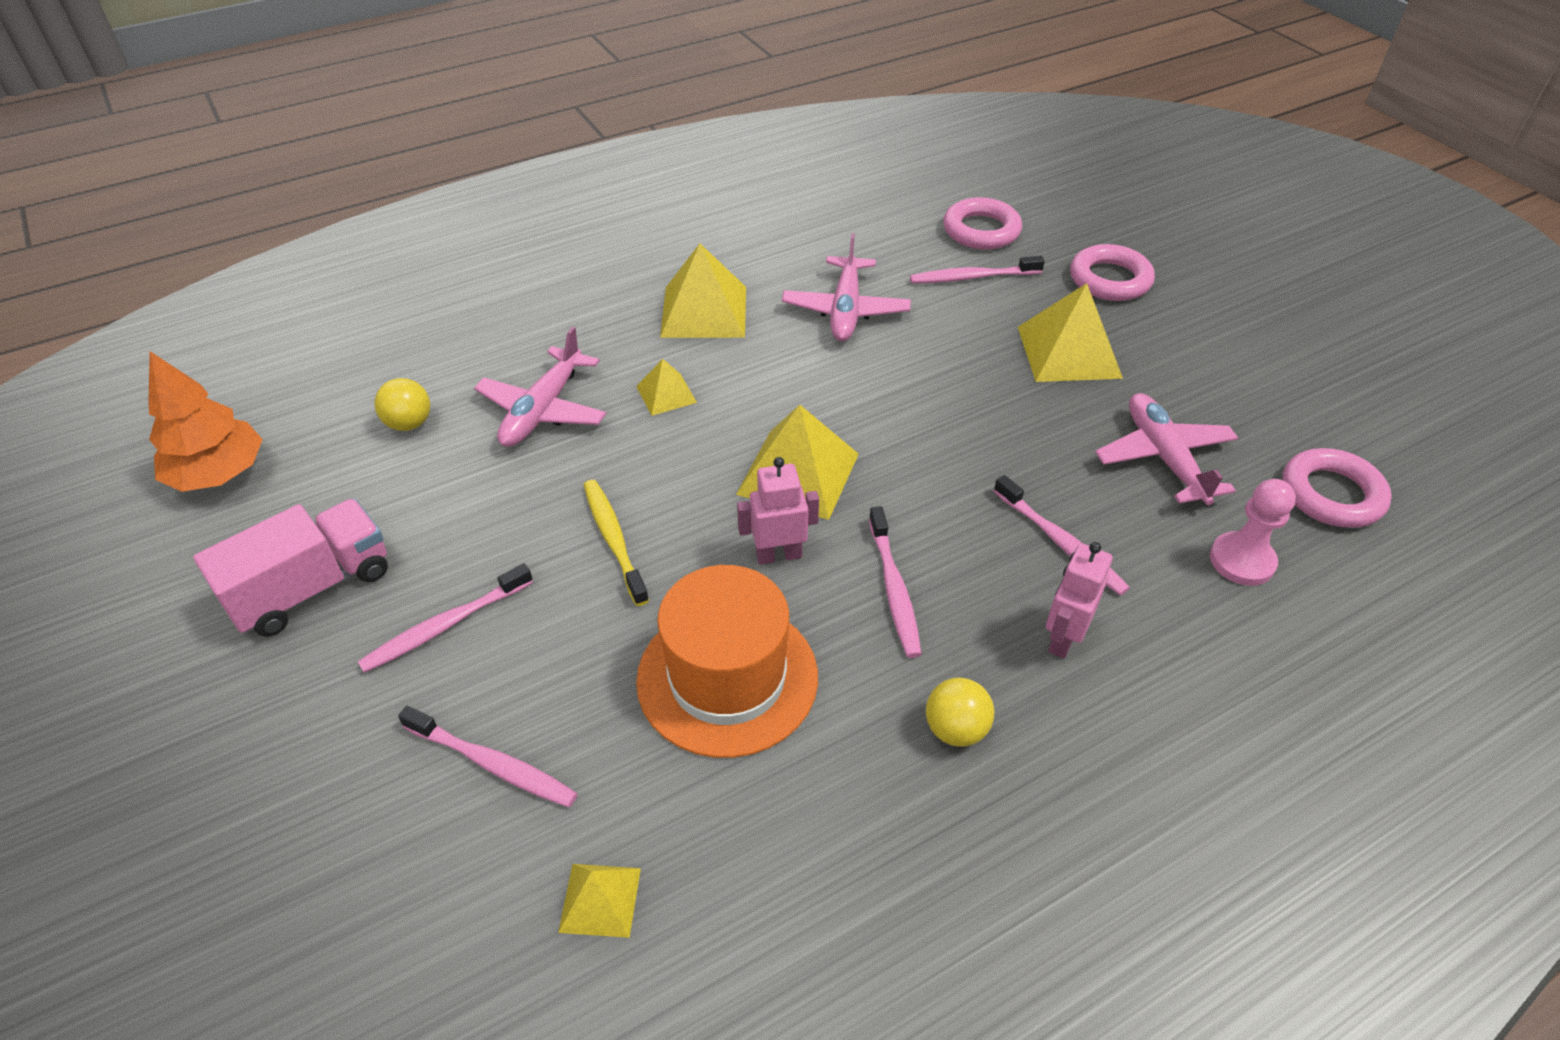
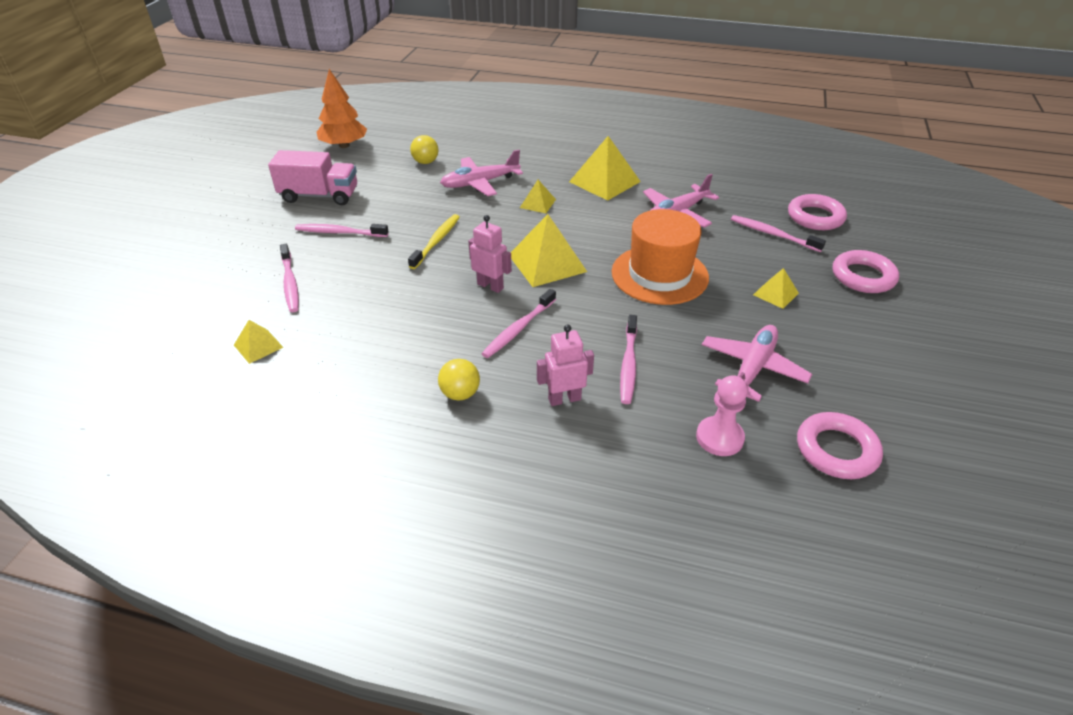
camera: 45 degrees right, 5 degrees down
(727, 678) = (403, 312): orange hat -> orange hat (659, 275)
(1069, 352) = (776, 294): yellow pyramid -> yellow pyramid, size x0.53

